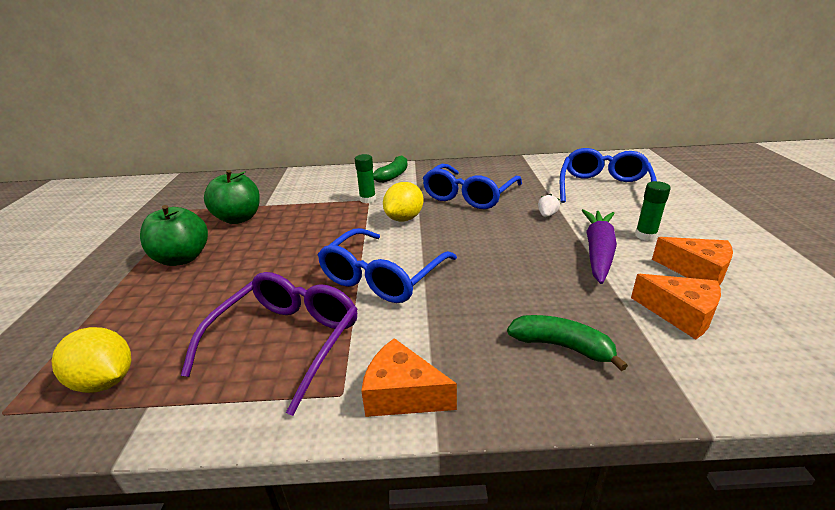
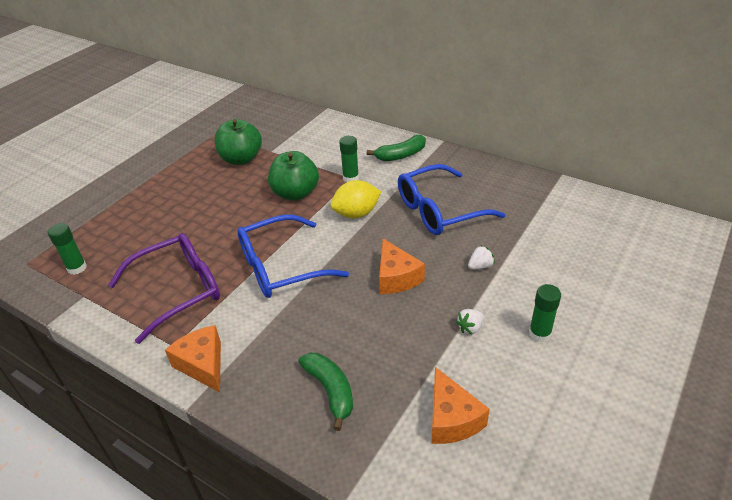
camera: 35 degrees right, 10 degrees up
(105, 381) = (77, 268): yellow lemon -> green glue stick
(182, 258) = (178, 186): green apple -> green apple (295, 193)
(598, 252) = (470, 328): purple carrot -> white strawberry
(603, 188) = (584, 258): blue glasses -> none
(696, 271) = (528, 392): orange cheese -> orange cheese (396, 277)

